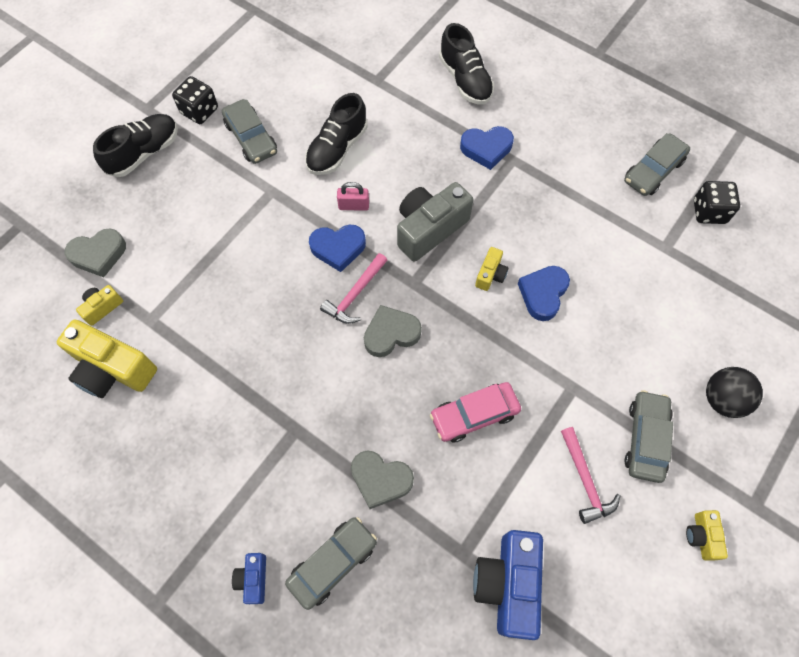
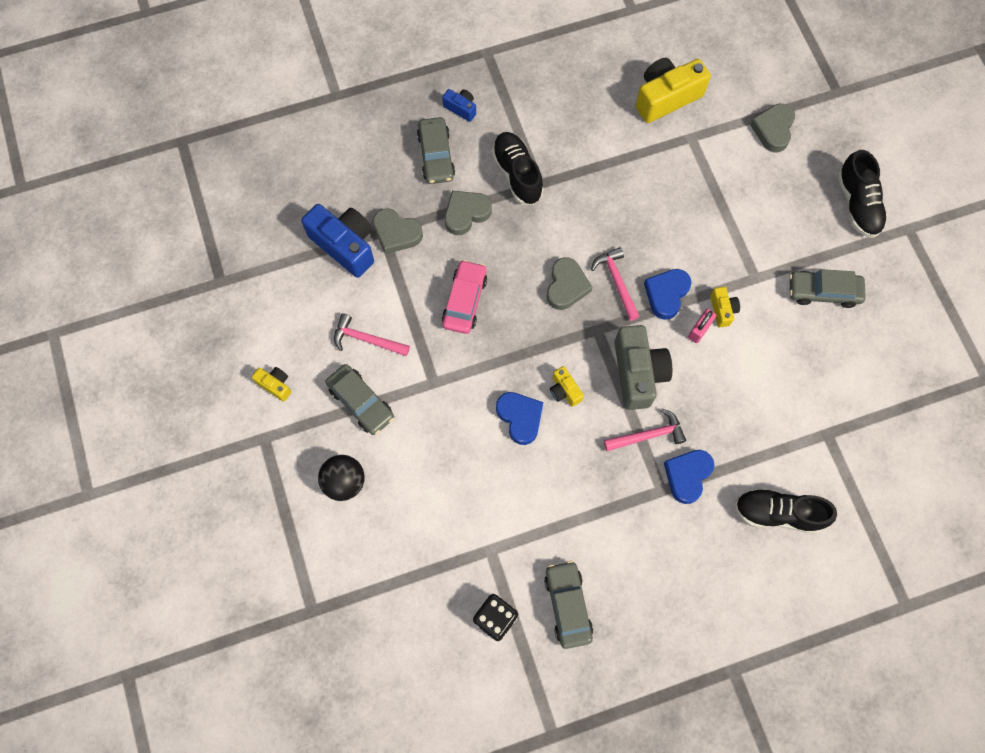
camera: 125 degrees right, 5 degrees up
(102, 307) = (723, 112): yellow camera -> yellow camera (722, 310)
(199, 111) = (880, 267): black dice -> none
(337, 149) = (767, 352): black shoe -> black shoe (517, 174)
(454, 537) = (396, 233): none -> grey heart
(476, 192) = (648, 435): none -> pink hammer

